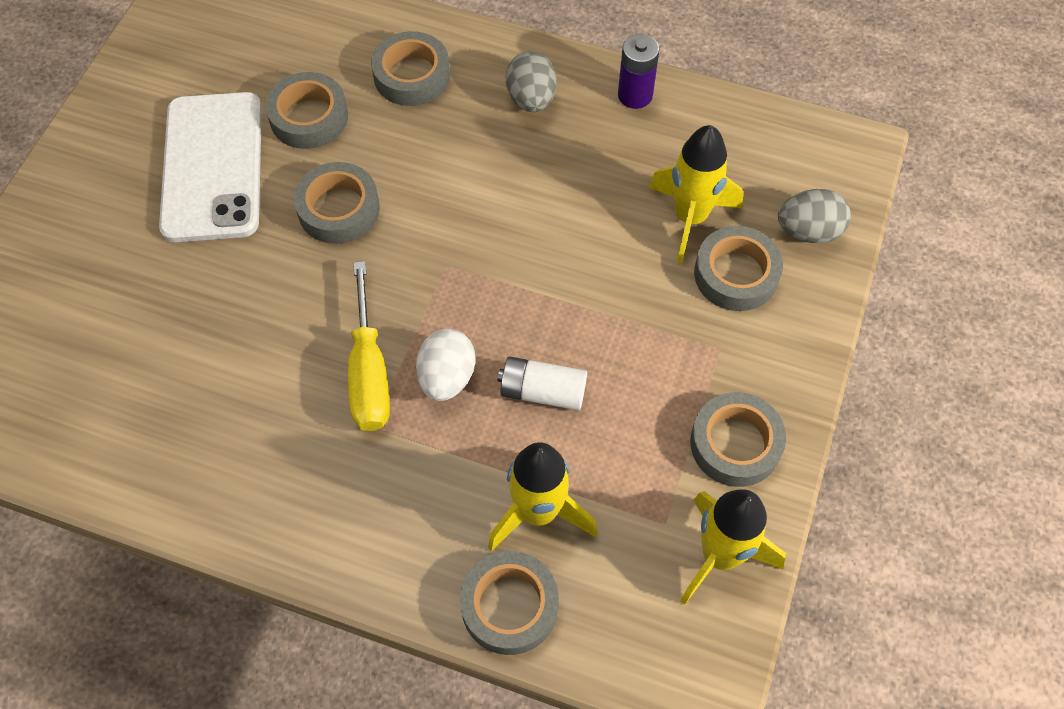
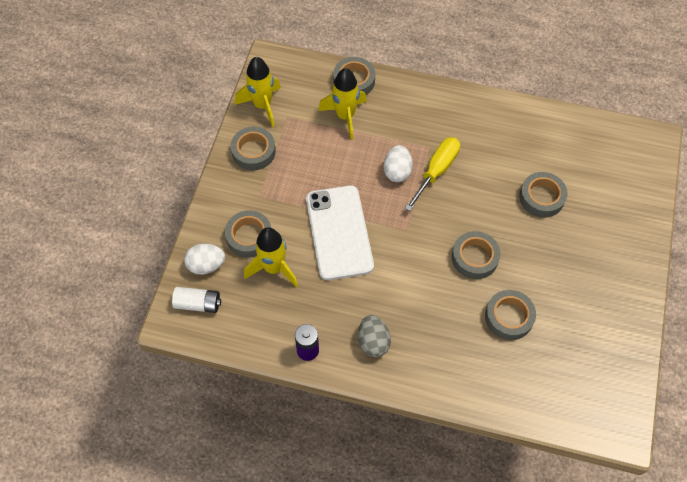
camera: 175 degrees right, 0 degrees up
(212, 167) = (555, 278): white phone -> white phone (339, 232)
(369, 372) = (436, 171): yellow screwdriver -> yellow screwdriver turned 45 degrees clockwise
(412, 75) = (452, 353): grey tape -> grey tape (541, 197)
(542, 391) = (348, 168): white battery -> white battery (198, 304)
(809, 231) = (206, 265): grey egg -> white egg

